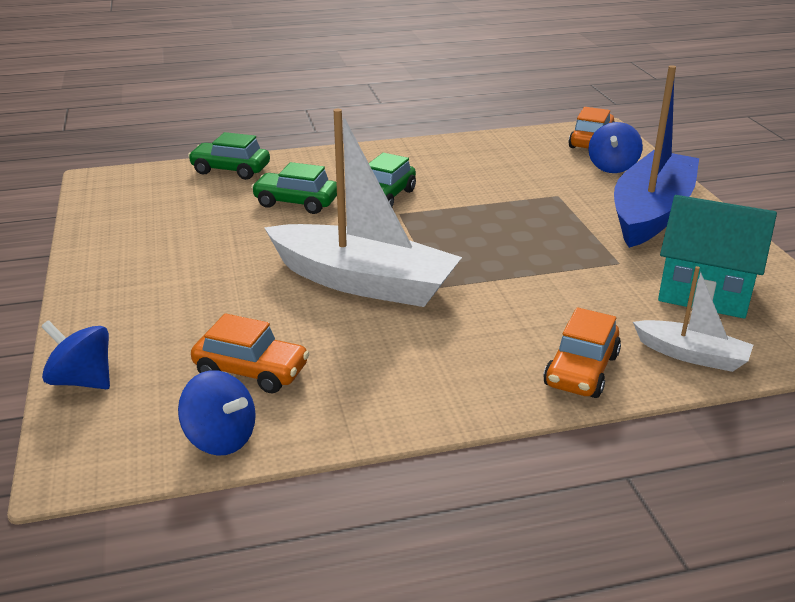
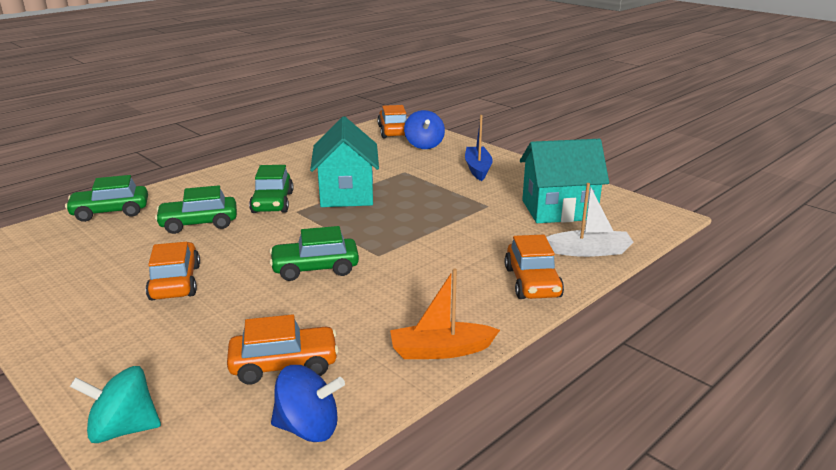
camera: 30 degrees left, 5 degrees down
(82, 381) = (123, 429): blue spinning top -> turquoise spinning top
(228, 258) = (175, 282): none -> orange car
(363, 282) = (315, 268): white boat -> green car
(408, 410) = (441, 350): none -> orange boat
(468, 207) = (346, 194): none -> turquoise house
(651, 213) = (478, 169): blue boat -> blue boat, size x0.49

